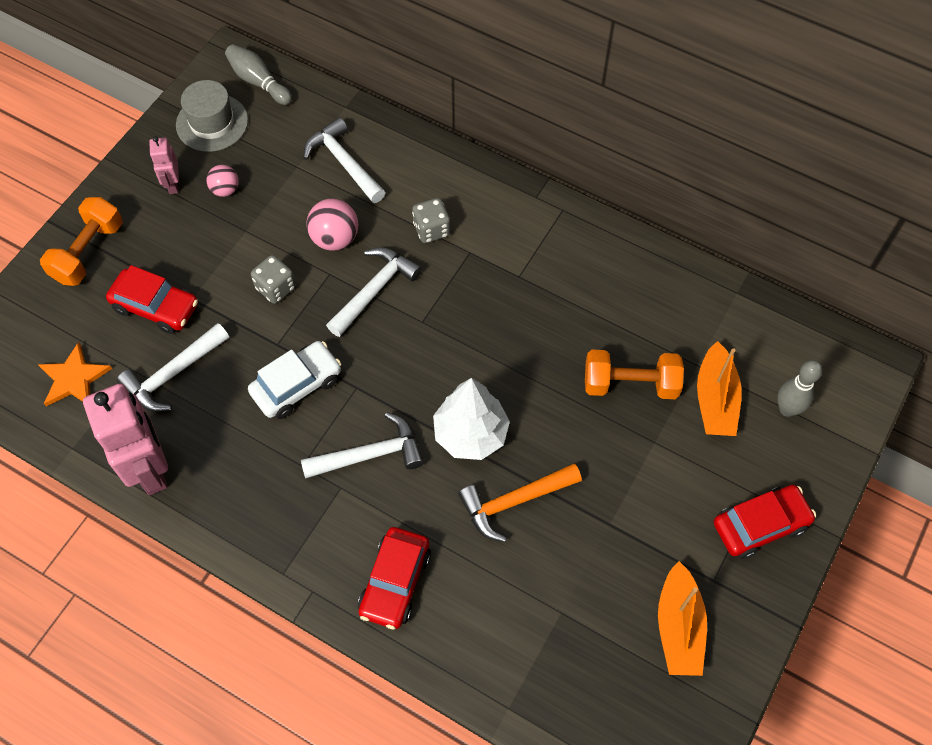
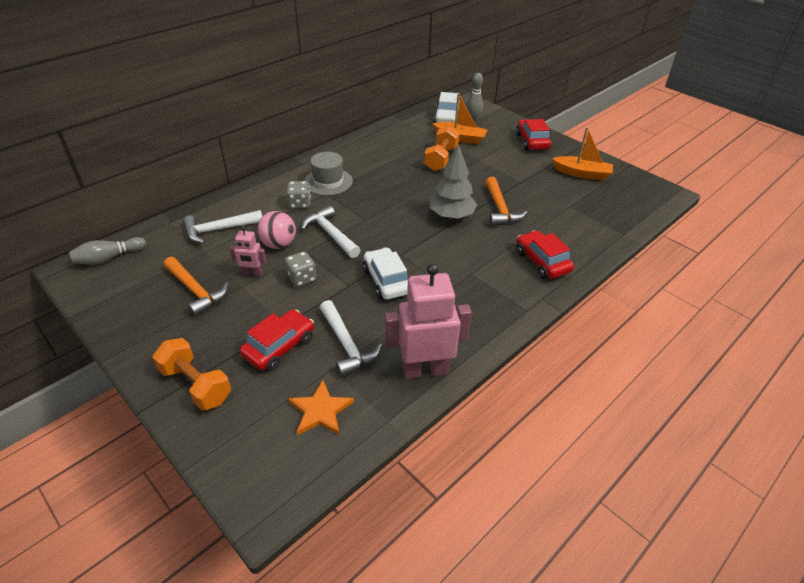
camera: 75 degrees left, 20 degrees down
(173, 184) = (166, 320): pink robot -> pink robot (252, 274)
(212, 123) = (125, 289): grey hat -> grey hat (328, 182)
(225, 190) = (196, 291): pink ball -> orange hammer
(370, 454) = (451, 257): white hammer -> none
(395, 582) = (542, 262): red car -> red car turned 150 degrees counterclockwise
(470, 434) = (451, 216): white tree -> grey tree
(782, 362) = (447, 117): none -> white car

